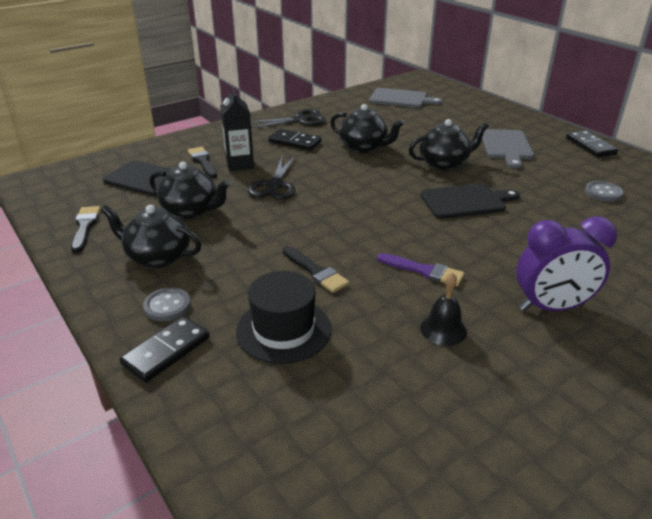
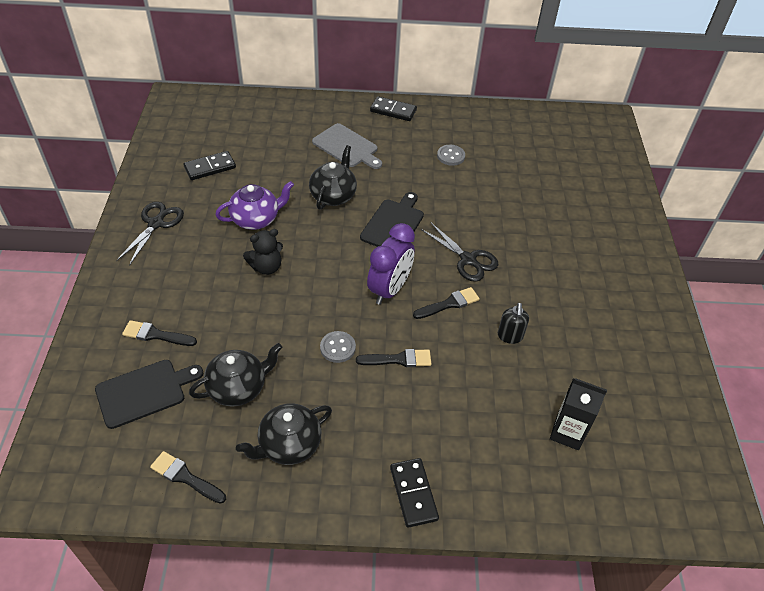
camera: 55 degrees left, 15 degrees up
(167, 306) = (361, 469): grey button -> grey button (337, 348)
(240, 164) = (192, 312): black carton -> black carton (567, 433)
(274, 185) = (255, 311): black scissors -> black scissors (468, 259)
(283, 330) = (445, 415): black hat -> none
(294, 142) = (194, 253): black domino -> black domino (210, 167)
(324, 171) = (266, 267): none -> black teddy bear
(364, 147) = (256, 219): black teapot -> purple teapot
(401, 99) = (198, 138): grey cutting board -> none
(424, 271) = (449, 304): purple brush -> black brush
(443, 329) = (510, 336): black bell -> black soap dispenser
(551, 307) = (532, 274): purple clock -> purple clock (389, 289)

